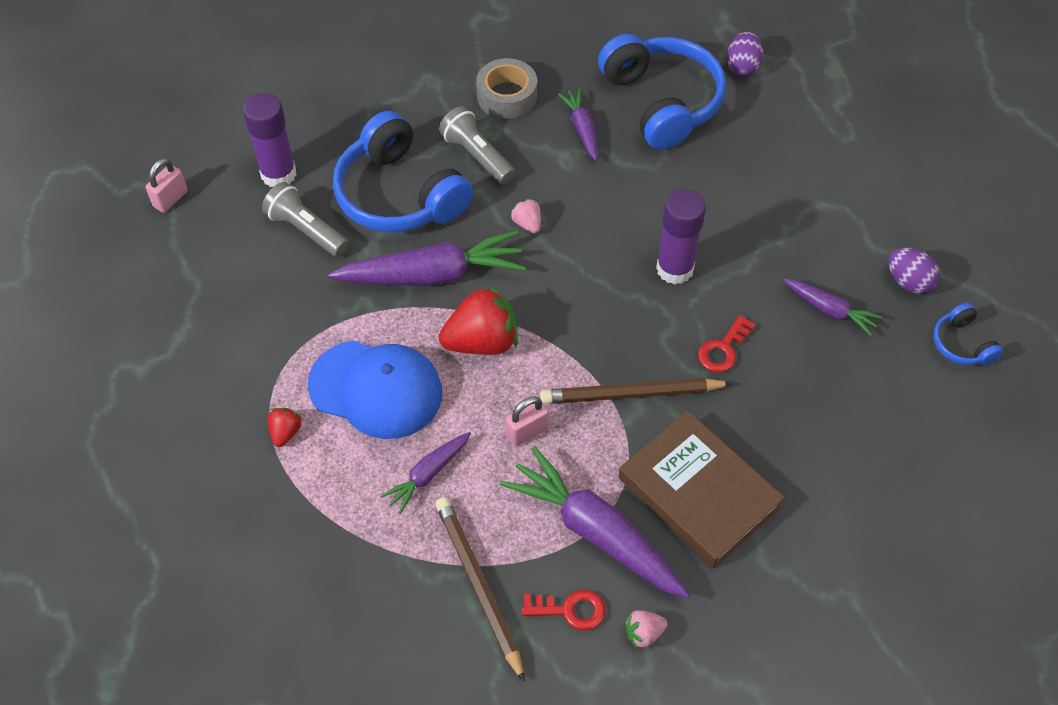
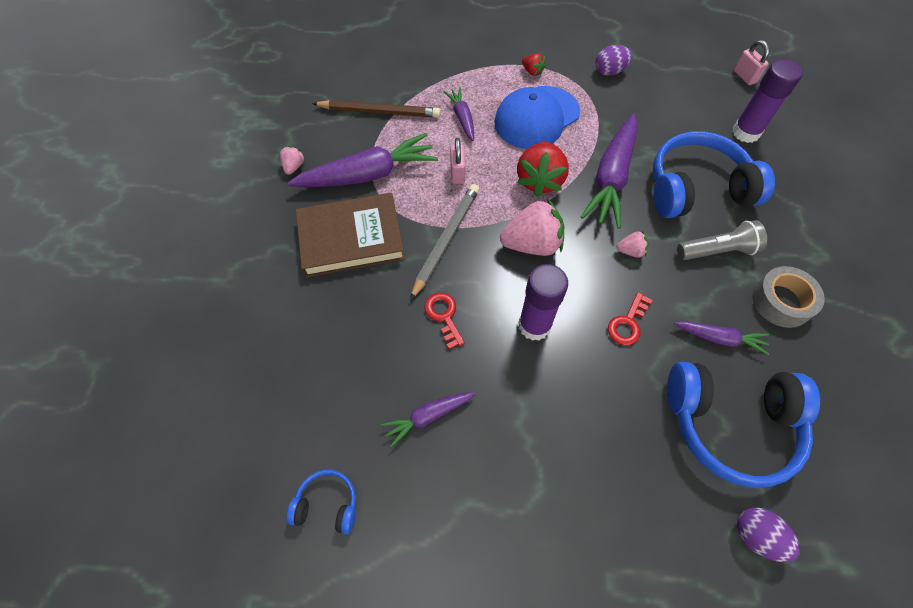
camera: 120 degrees right, 5 degrees up
(306, 230) = (685, 129): grey flashlight -> none
(570, 610) = (334, 142): red key -> red key (628, 323)
(579, 311) = (532, 244): none -> pink strawberry
(631, 394) = (446, 240): brown pencil -> grey pencil
(908, 281) = (414, 507): purple egg -> purple egg (609, 71)

